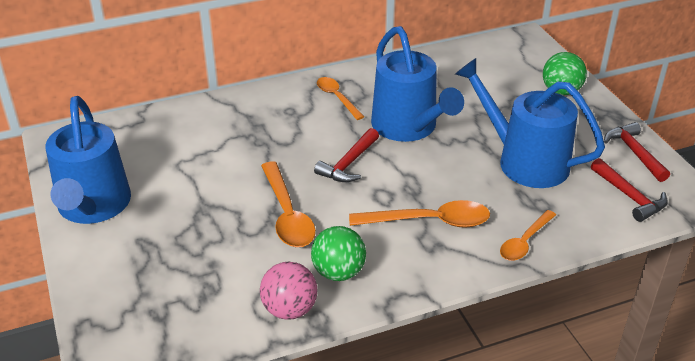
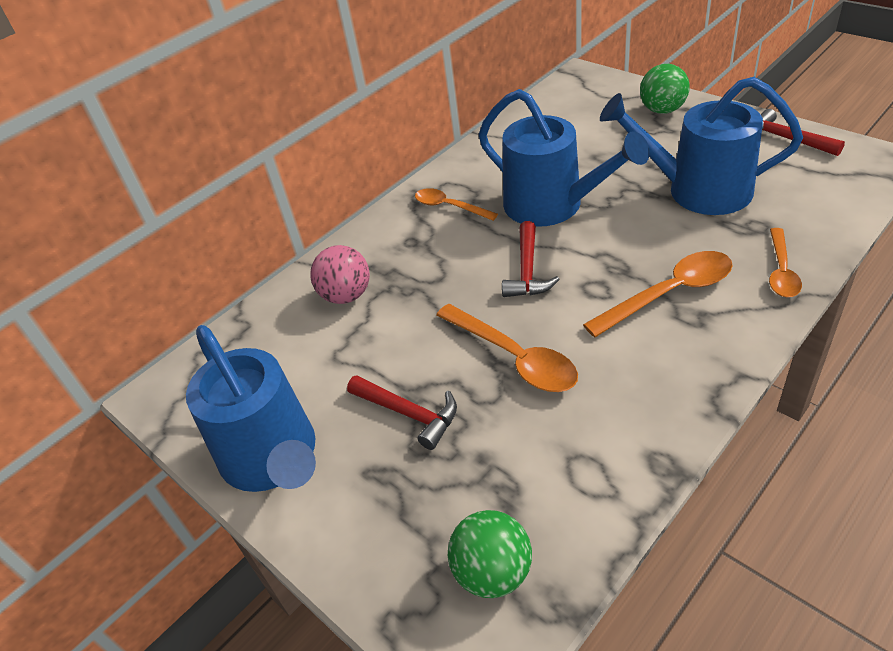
camera: 20 degrees left, 5 degrees up
(289, 309) = (620, 468): pink ball -> pink ball (346, 295)
(338, 272) = (631, 396): green ball -> green ball (493, 572)
(629, 196) = (826, 182): red hammer -> red hammer (409, 413)

